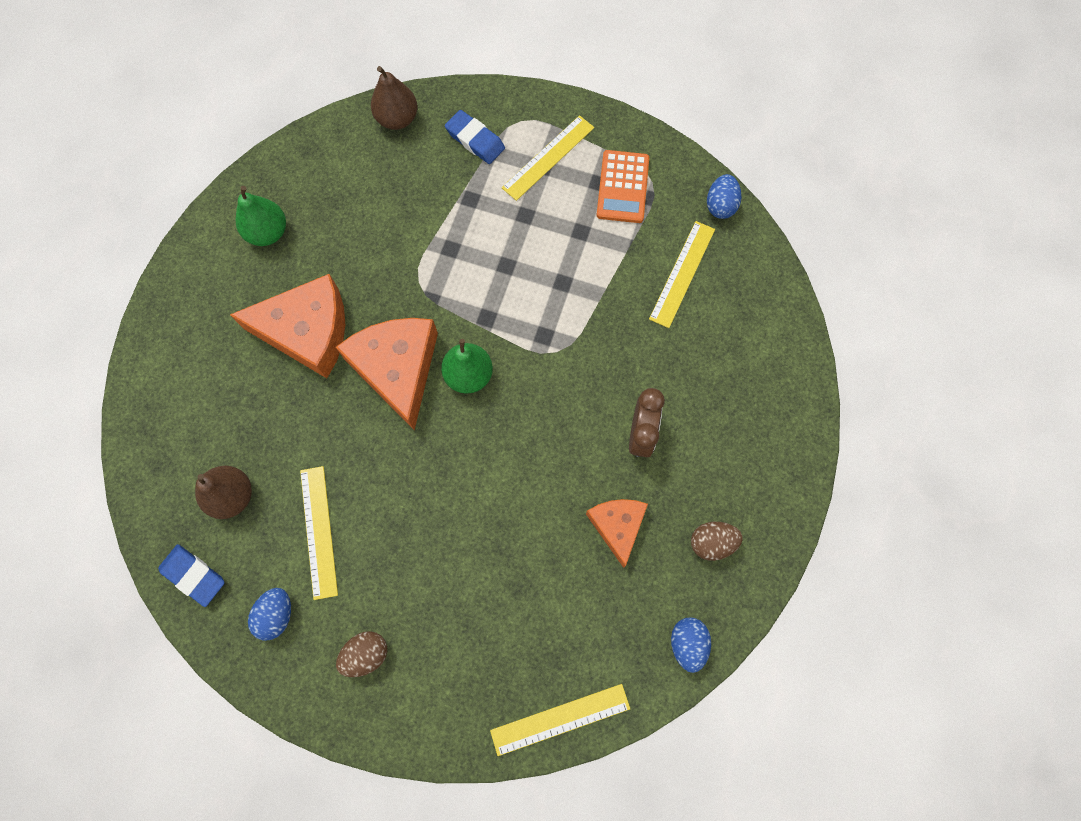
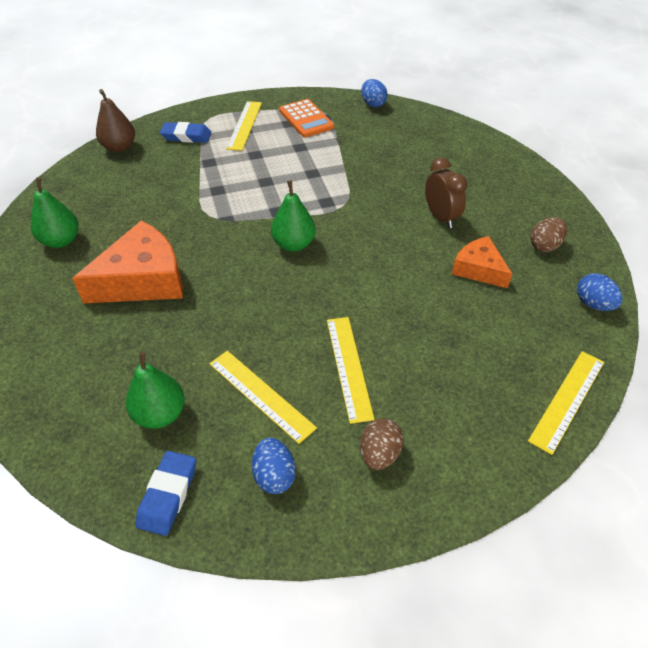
camera: 35 degrees left, 25 degrees down
(194, 575) = (168, 495): blue eraser -> blue eraser turned 75 degrees counterclockwise
(232, 496) = (160, 414): brown pear -> green pear
(397, 369) = (236, 266): orange cheese -> none
(682, 274) = (383, 138): yellow ruler -> yellow ruler (349, 367)

